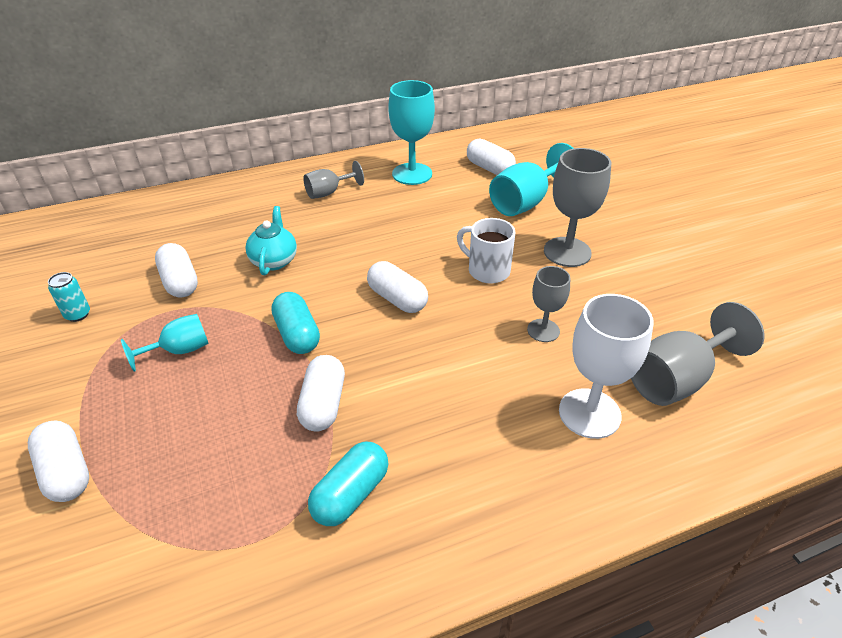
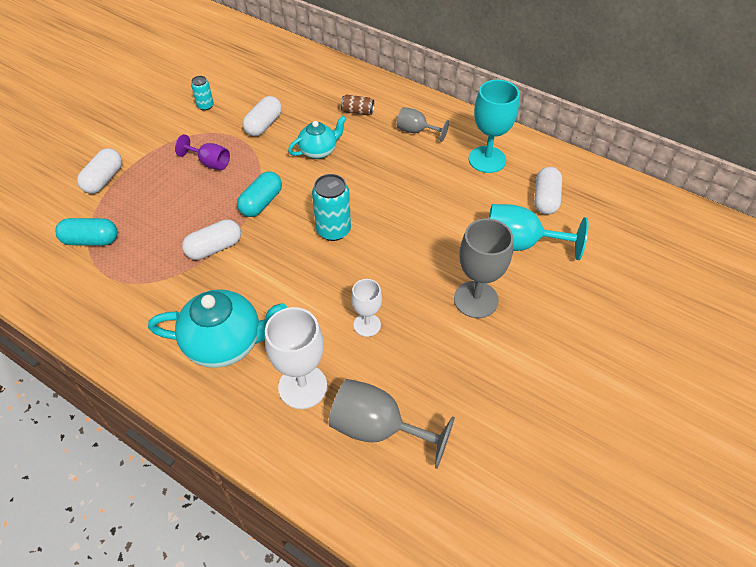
camera: 55 degrees right, 10 degrees up
(179, 350) = (210, 163): turquoise goblet -> purple goblet
(254, 213) = (357, 111): none -> brown can
(350, 494) = (159, 297): turquoise capsule -> turquoise capsule (91, 240)
(397, 299) = (333, 230): white capsule -> turquoise can
(480, 455) = (226, 343): none -> turquoise teapot
(487, 270) = (407, 262): white mug -> none
(543, 330) = (367, 325): grey goblet -> white goblet

